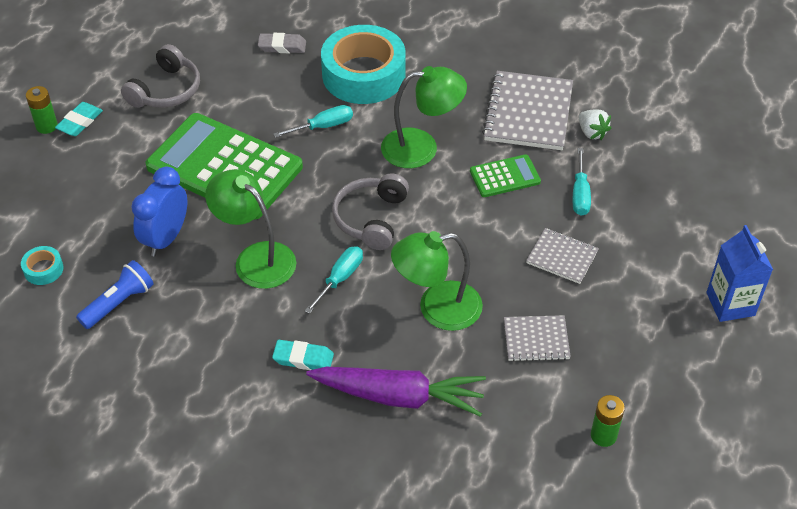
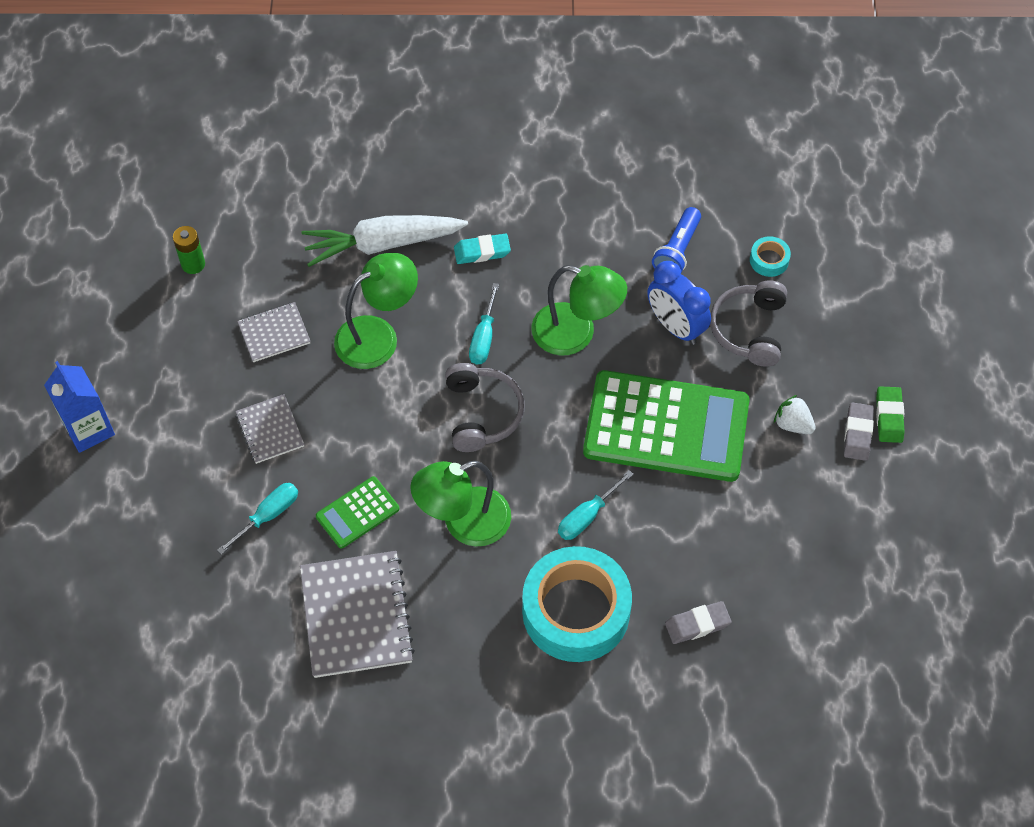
camera: 160 degrees right, 10 degrees up
(46, 126) = (889, 417): green battery -> green eraser
(80, 122) = (857, 434): turquoise eraser -> grey eraser
(166, 90) = (793, 509): grey headphones -> grey headphones (749, 329)
(166, 238) = (675, 327): blue clock -> blue clock turned 135 degrees clockwise
(398, 396) = (383, 244): purple carrot -> white carrot
(562, 257) = (270, 430): grey notebook -> grey notebook turned 60 degrees clockwise
(580, 194) = (268, 516): turquoise screwdriver -> turquoise screwdriver turned 60 degrees clockwise
(592, 132) = (273, 610): white strawberry -> white strawberry (792, 424)

